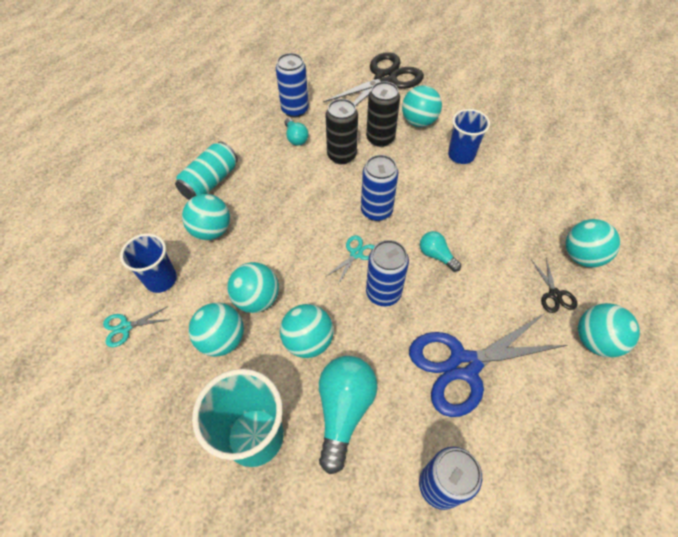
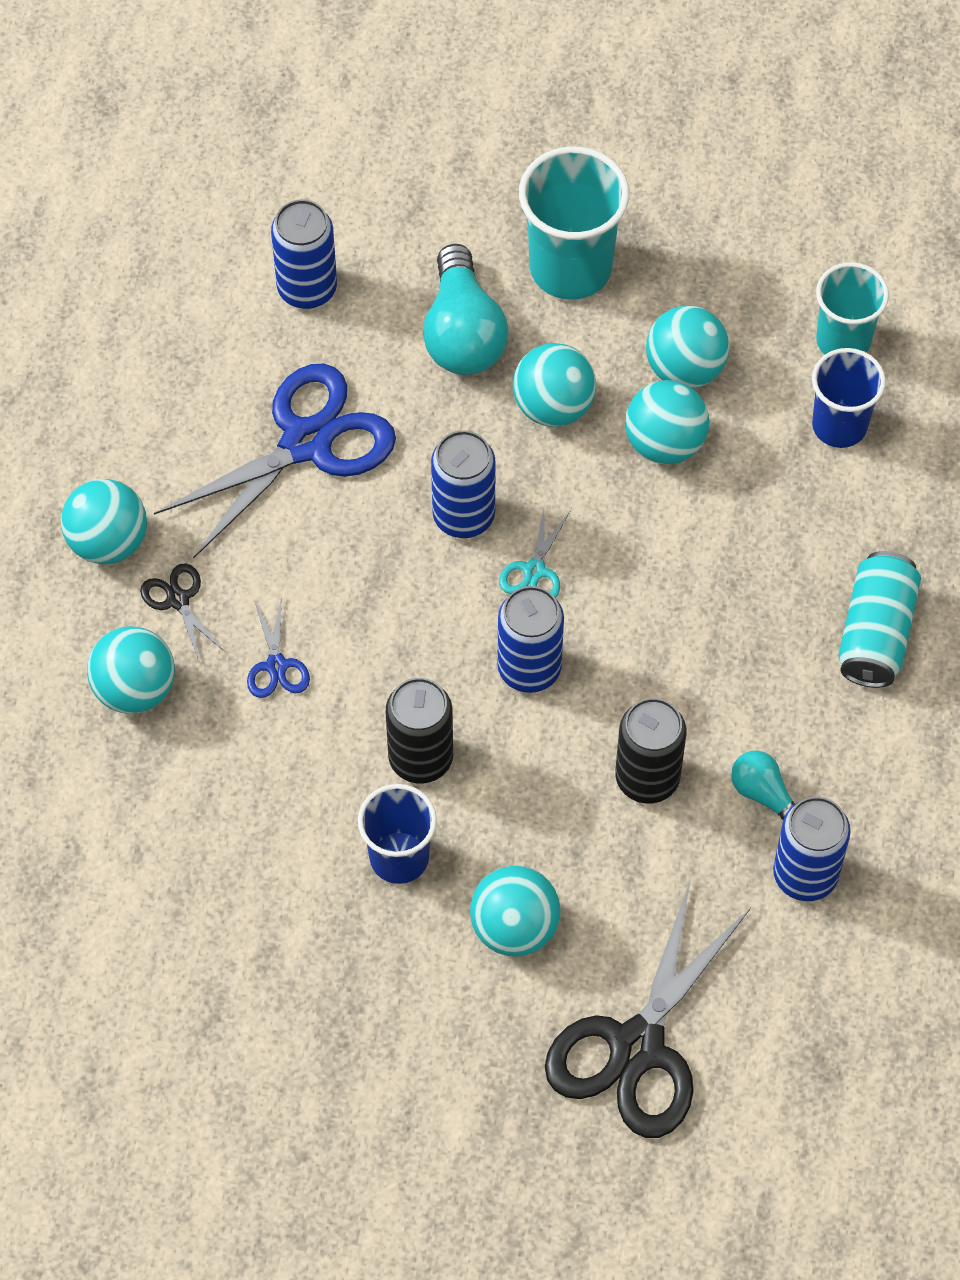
camera: 160 degrees right, 5 degrees up
(125, 327) = (843, 340): turquoise scissors -> turquoise cup
(211, 230) = (810, 535): turquoise ball -> none
(380, 138) = (583, 850): black can -> black can (420, 758)
(436, 255) = (392, 610): turquoise light bulb -> none
(504, 246) = (276, 666): none -> blue scissors

